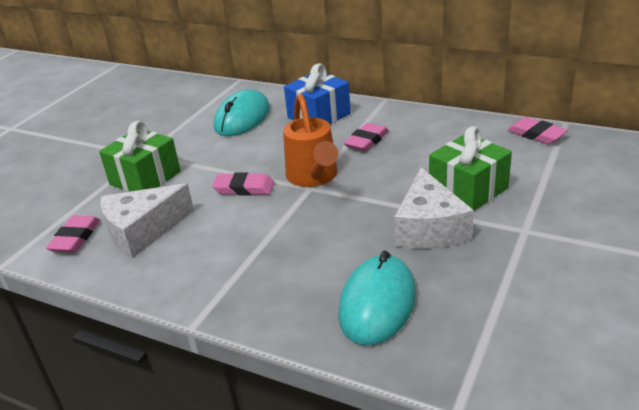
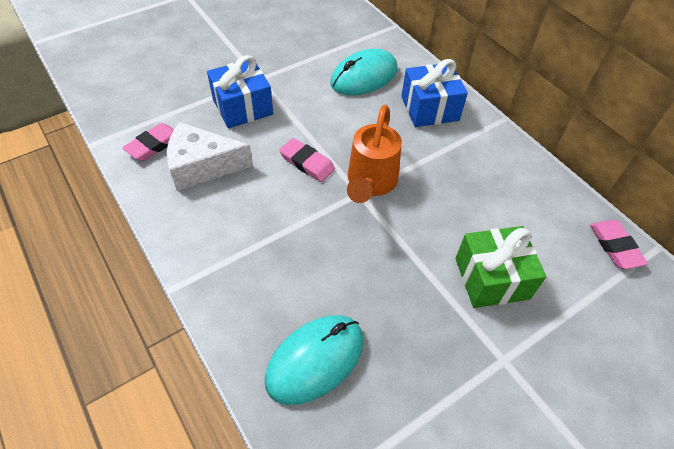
camera: 25 degrees right, 20 degrees up
(145, 178) = (242, 107): green gift -> blue gift
(366, 141) = (448, 164): pink eraser -> none
(429, 227) = (421, 302): white cheese -> none

